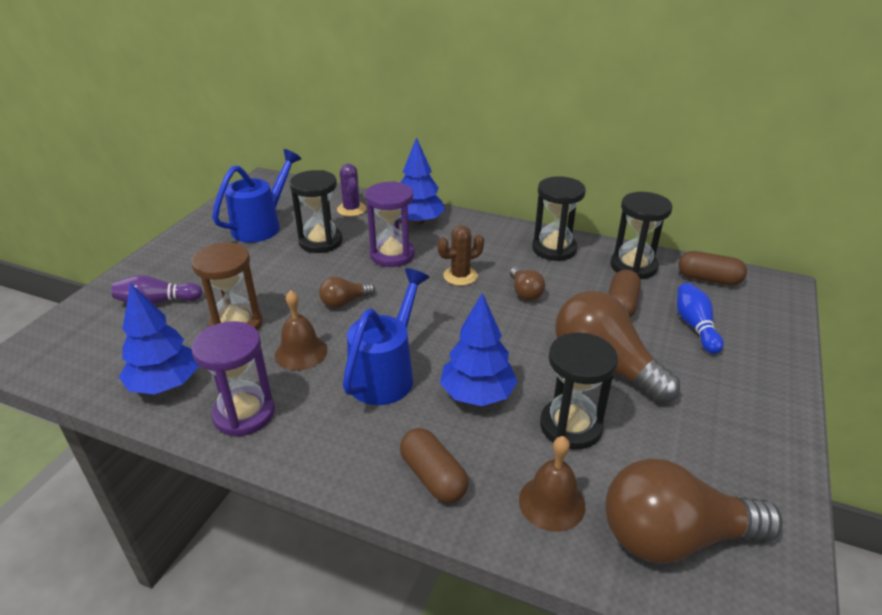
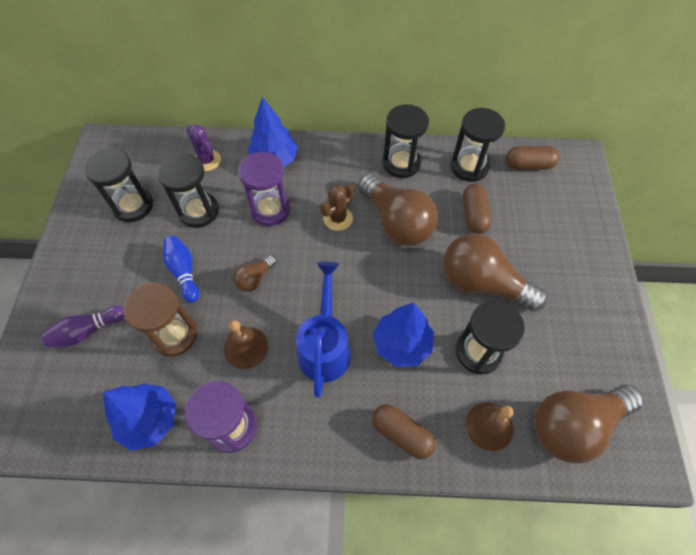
camera: 20 degrees left, 25 degrees up
(262, 226) = (133, 206): blue watering can -> black hourglass
(525, 292) = (396, 222): brown light bulb -> brown light bulb, size x2.10
(695, 326) = (533, 221): blue bowling pin -> blue bowling pin (184, 272)

